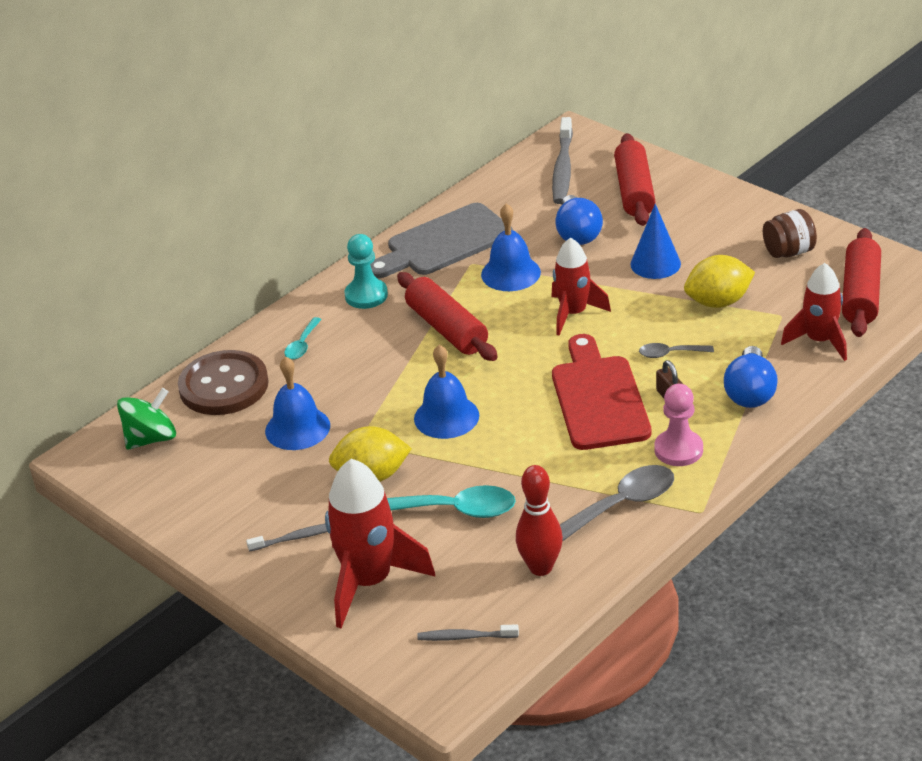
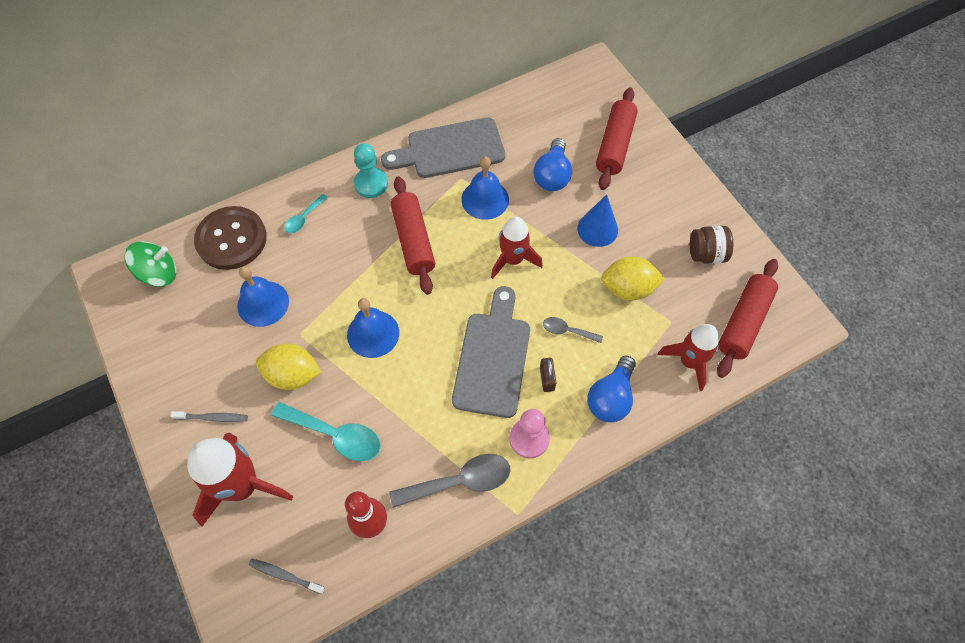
camera: 15 degrees right, 25 degrees up
(563, 169) = (571, 102): grey toothbrush -> none
(598, 398) = (492, 358): red cutting board -> grey cutting board

